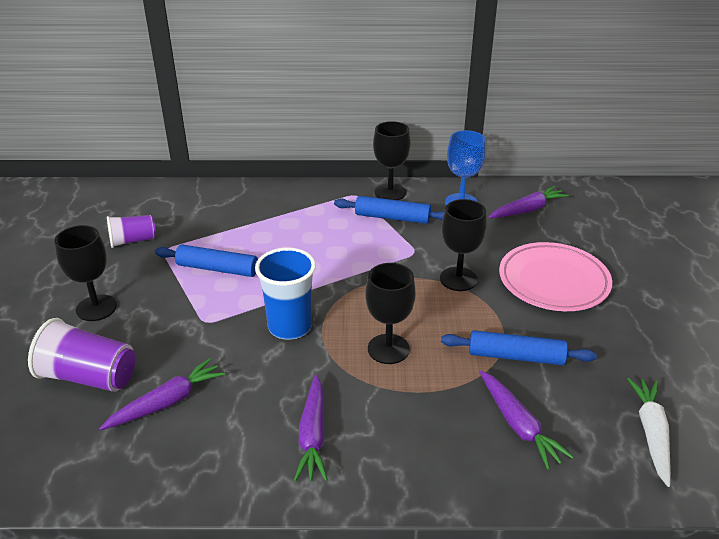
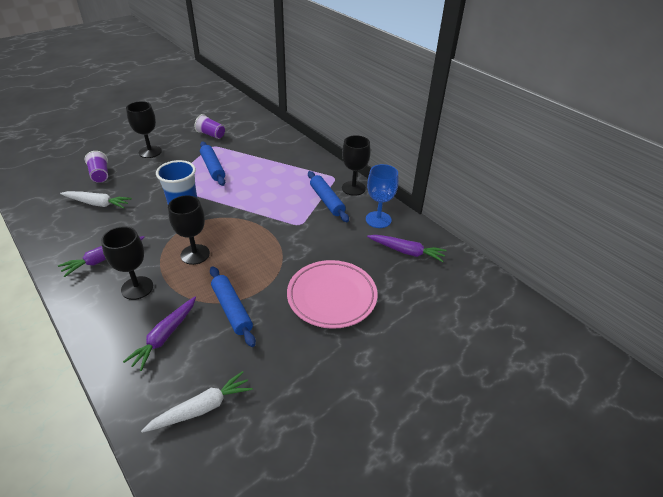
camera: 50 degrees right, 5 degrees up
(89, 377) = (100, 175): purple cup -> purple cup, size x0.64
(167, 402) = (97, 204): purple carrot -> white carrot
(458, 279) = (290, 253): black goblet -> black goblet (137, 288)

